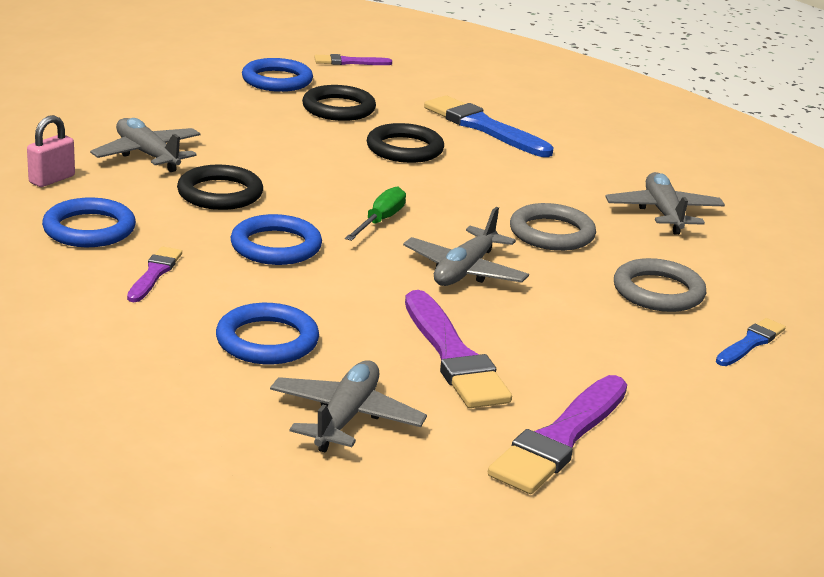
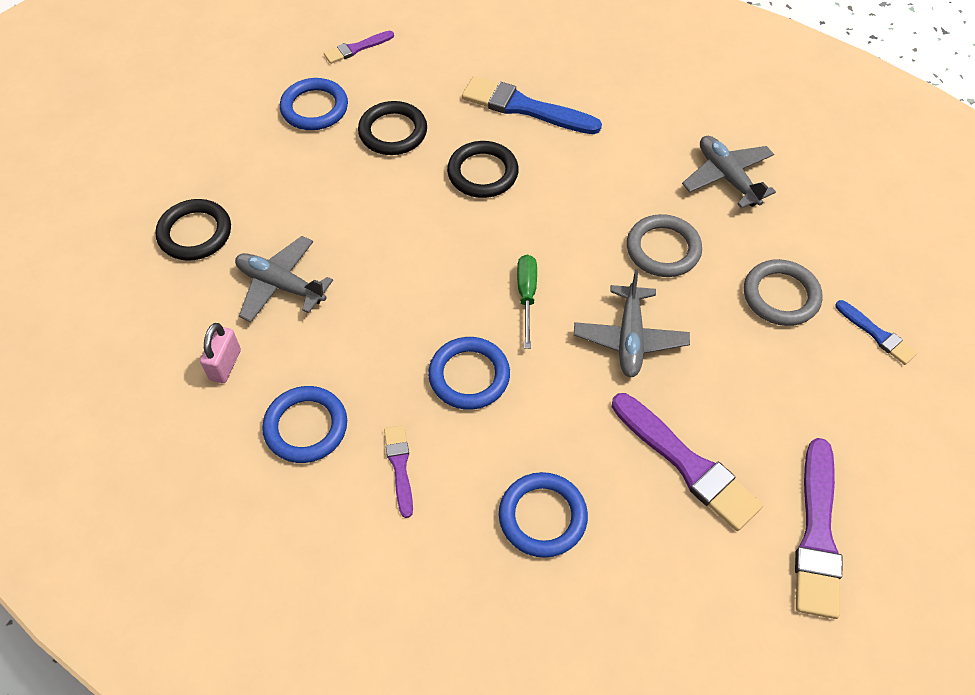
camera: 20 degrees left, 30 degrees up
(220, 193) = (377, 317): black ring -> black ring (195, 233)
(346, 417) = (658, 590): grey plane -> none
(750, 343) = (877, 334): blue brush -> blue brush turned 120 degrees clockwise

